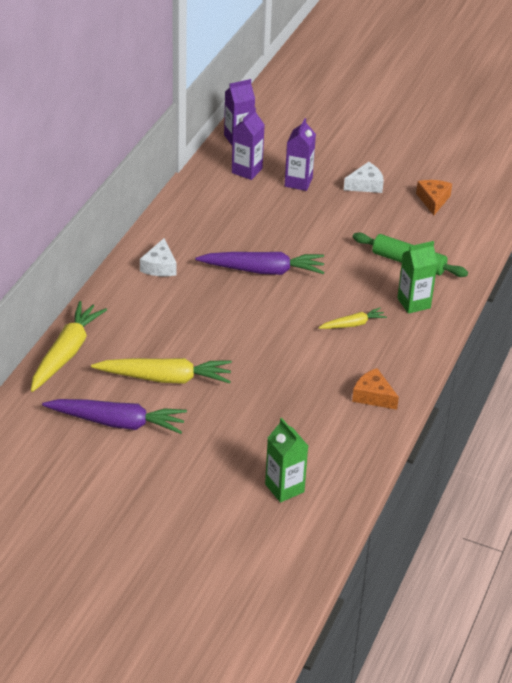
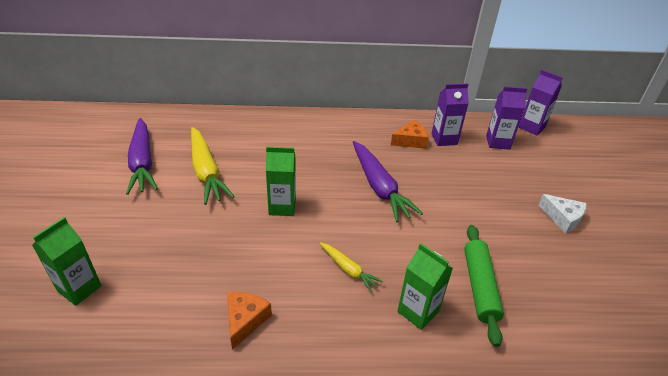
camera: 65 degrees right, 0 degrees up
(66, 353) = (212, 119): yellow carrot -> none
(159, 266) = (339, 132): white cheese -> none
(252, 340) = (282, 207): none -> green carton
(298, 182) = (516, 174): purple carton -> purple carton (444, 139)
(433, 200) = (599, 278): orange cheese -> orange cheese (411, 141)

